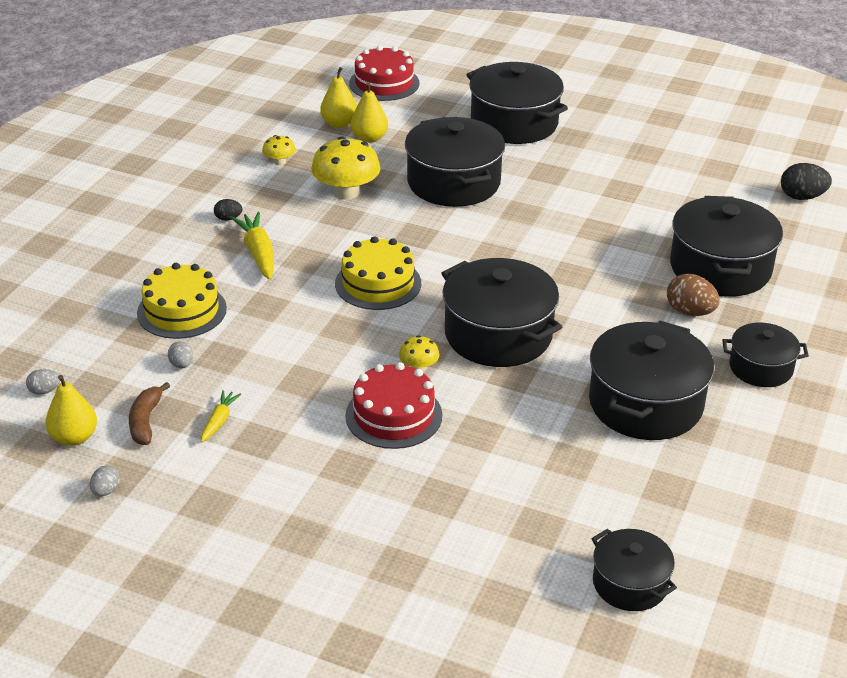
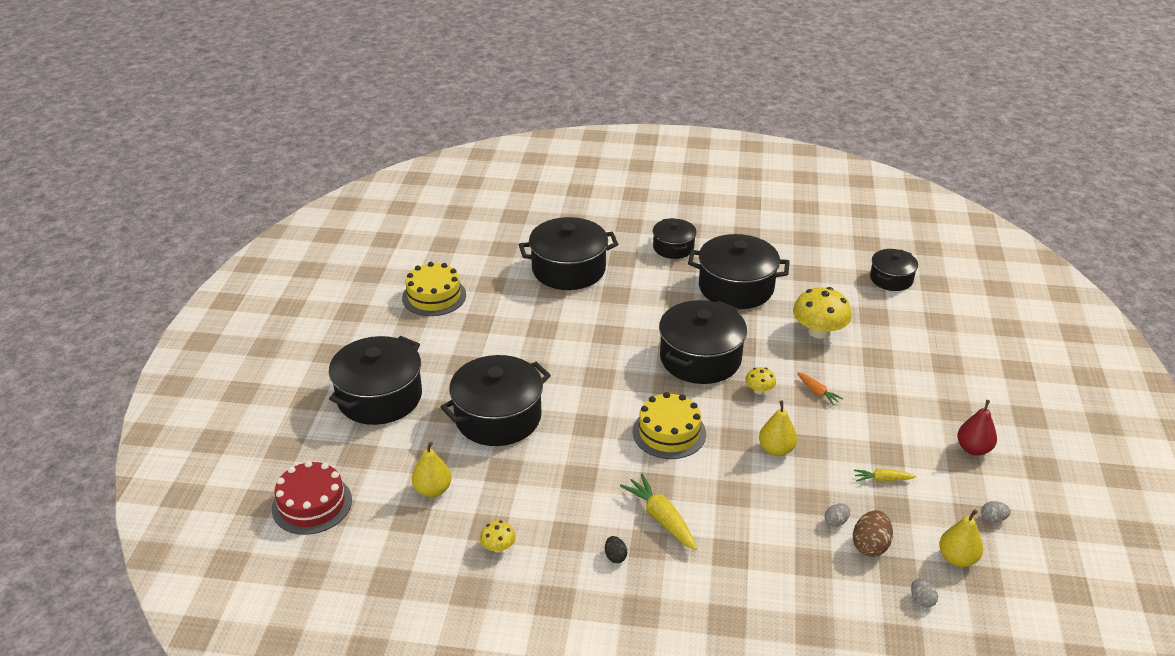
camera: 105 degrees left, 0 degrees up
(145, 421) = (911, 521): brown banana -> none
(182, 311) = (769, 545): yellow cake -> yellow cake (434, 296)
(222, 522) = (973, 449): none -> red pear
(258, 253) = (661, 518): yellow carrot -> yellow carrot turned 90 degrees clockwise
(339, 124) = (409, 519): yellow pear -> yellow pear (776, 449)
(346, 192) = (538, 483): yellow mushroom -> yellow mushroom (819, 331)
(393, 415) = (817, 392): red cake -> orange carrot
(690, 312) = (627, 278): brown egg -> brown egg (870, 546)
(802, 197) = (459, 240): black egg -> none

